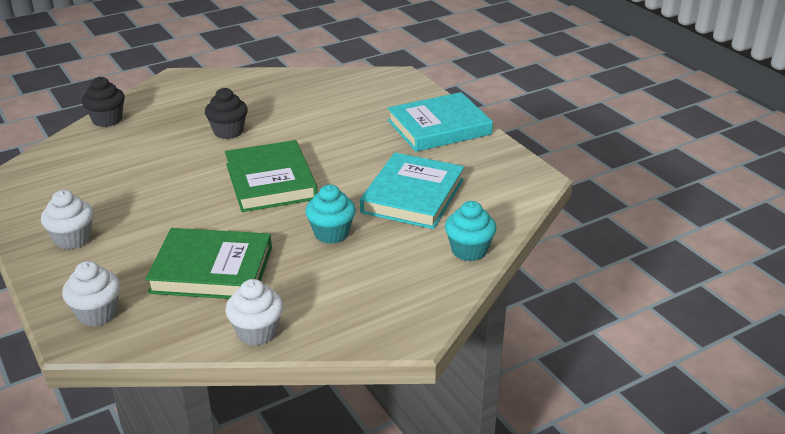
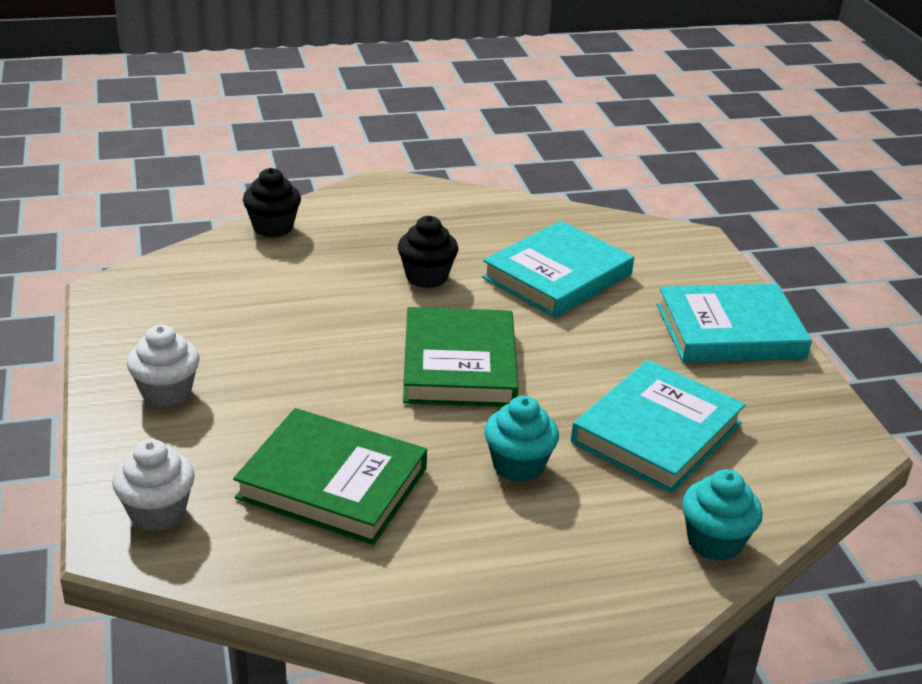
camera: 15 degrees right, 0 degrees up
(257, 332) = (361, 597): white cupcake -> none
(316, 115) = (557, 276): none -> turquoise book

